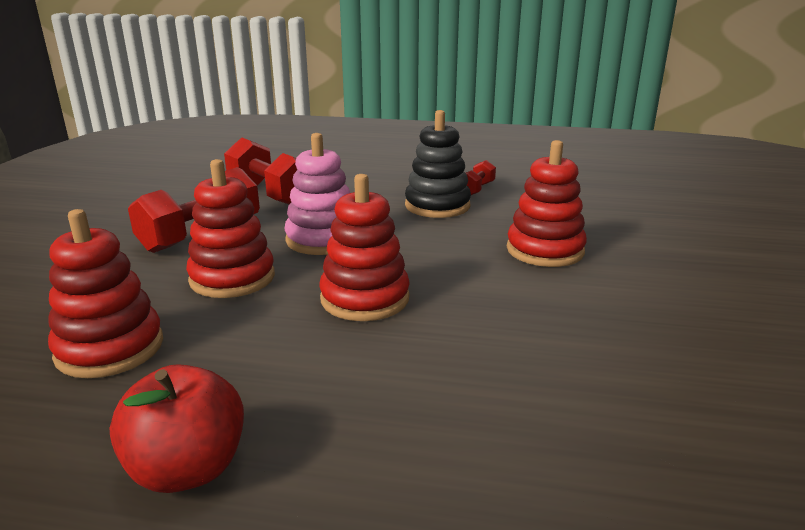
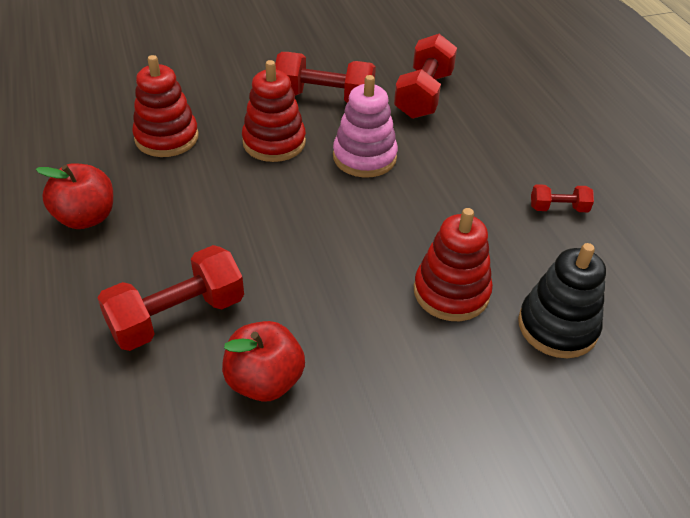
camera: 60 degrees right, 20 degrees up
(365, 298) = (289, 214): red stacking toy -> none
(437, 206) = (490, 195): black stacking toy -> black stacking toy (557, 326)
(480, 420) = (177, 316): none -> red dumbbell
(622, 378) = (264, 381): none -> red apple

